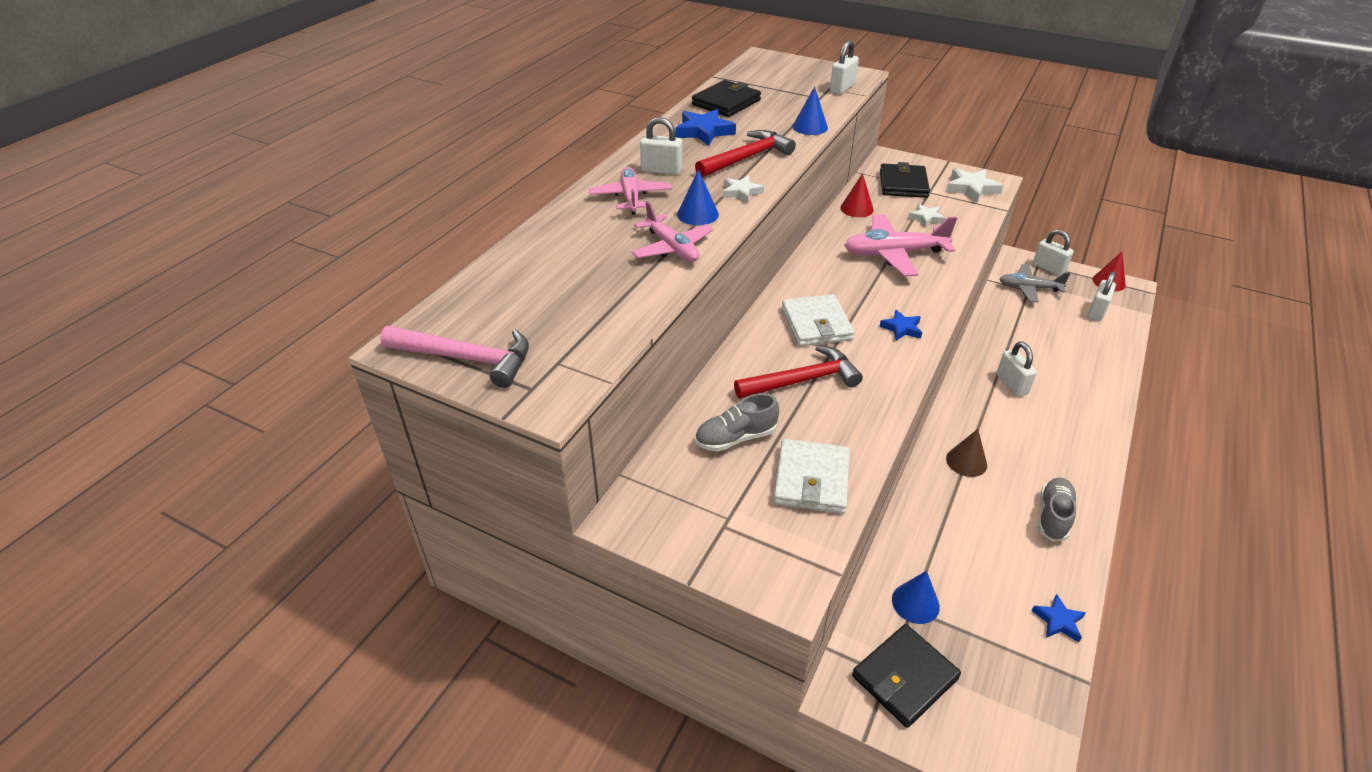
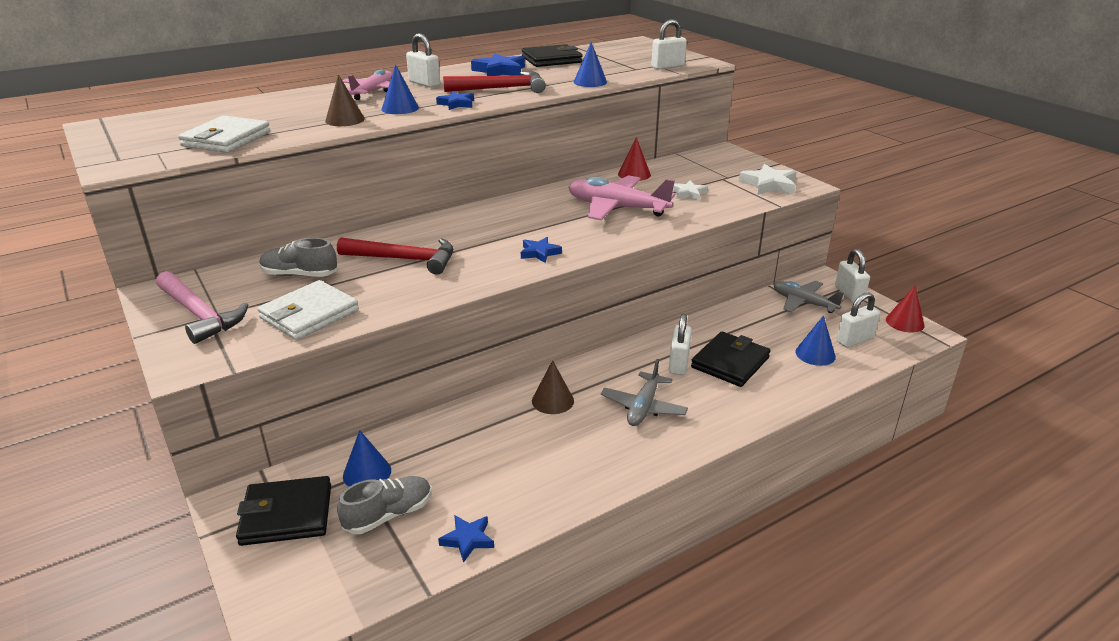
camera: 30 degrees right, 10 degrees down
(466, 358) = (115, 138): pink hammer -> pink hammer (199, 314)
(672, 248) = (345, 120): pink plane -> brown cone
(741, 192) = (456, 104): white star -> blue star
(816, 324) = (474, 232): white wallet -> white wallet (226, 139)
(903, 184) = (705, 169): black wallet -> black wallet (730, 362)
(1034, 437) = (643, 407): none -> grey plane
(1053, 516) = (576, 467): grey shoe -> grey shoe (388, 515)
(1087, 336) = (815, 354): none -> blue cone

